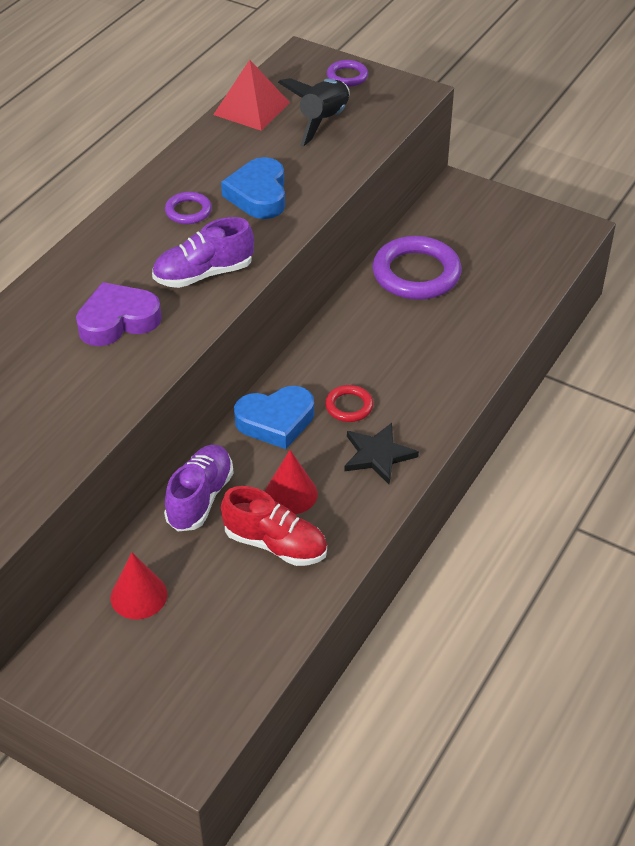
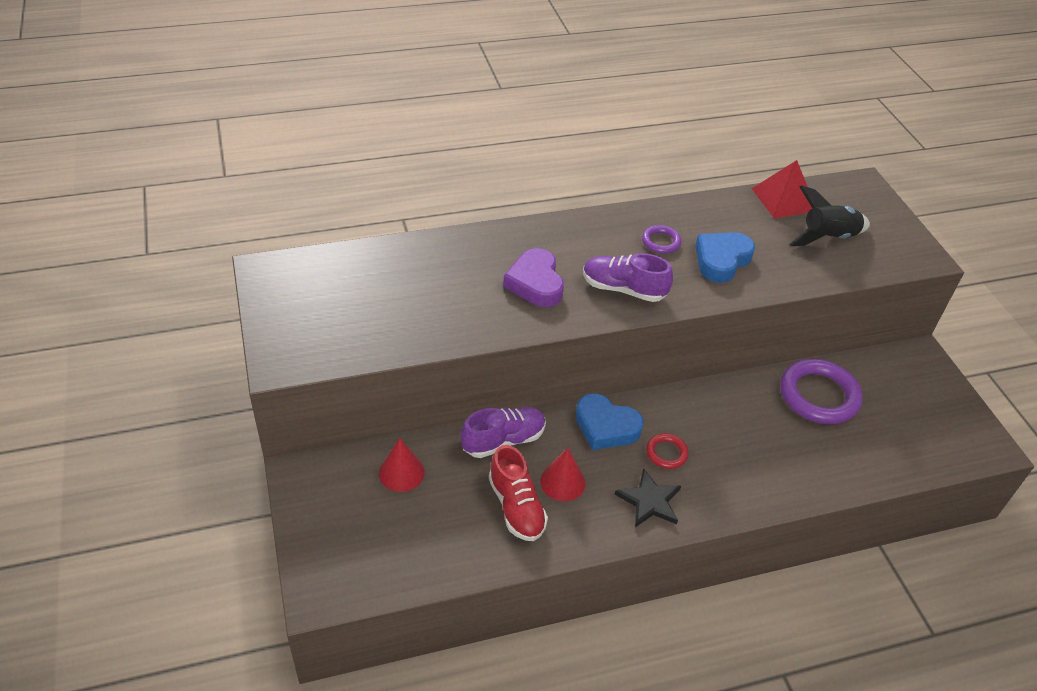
camera: 40 degrees right, 0 degrees up
(118, 320) = (535, 283): purple heart -> purple heart turned 120 degrees counterclockwise
(347, 76) = (883, 217): purple ring -> none

